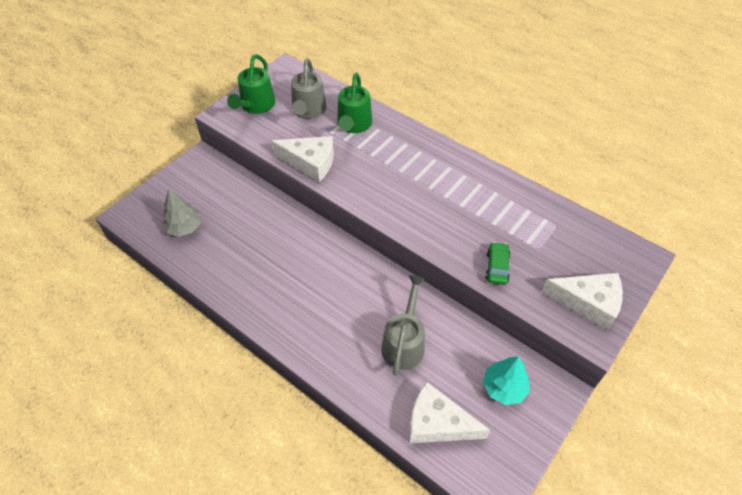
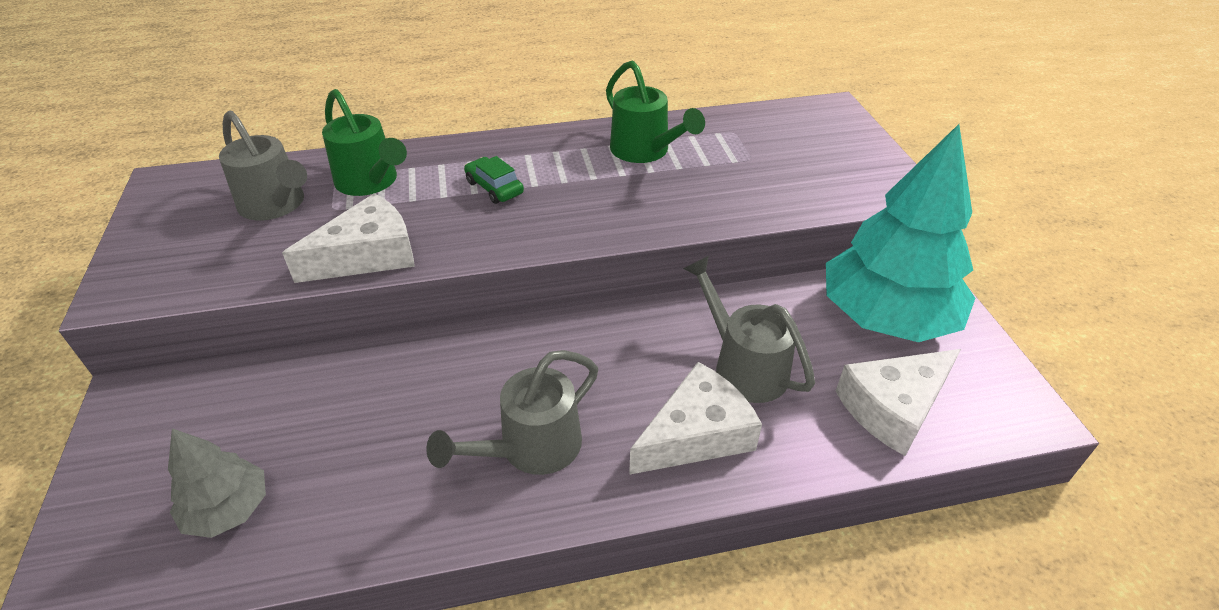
camera: 50 degrees left, 10 degrees down
(255, 106) = (172, 249): green watering can -> green watering can (645, 151)
(285, 295) = (530, 449): none -> grey watering can
(497, 267) = (744, 200): green car -> green car (494, 188)
(504, 387) = (886, 317): turquoise tree -> turquoise tree, size x2.03
(588, 302) = (857, 169): white cheese -> white cheese (696, 434)

